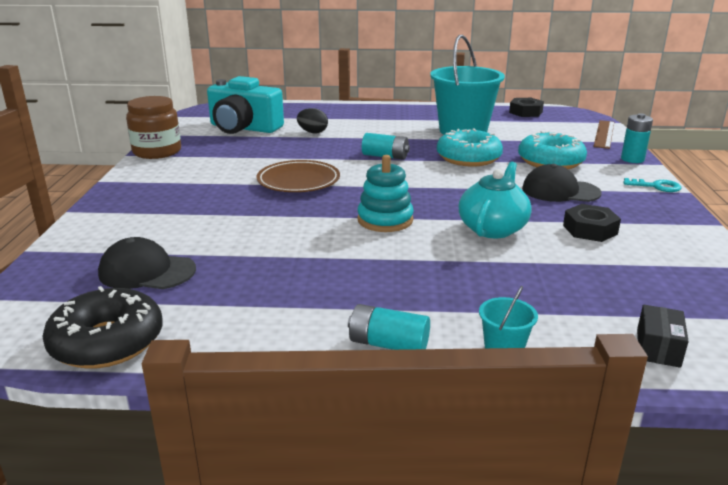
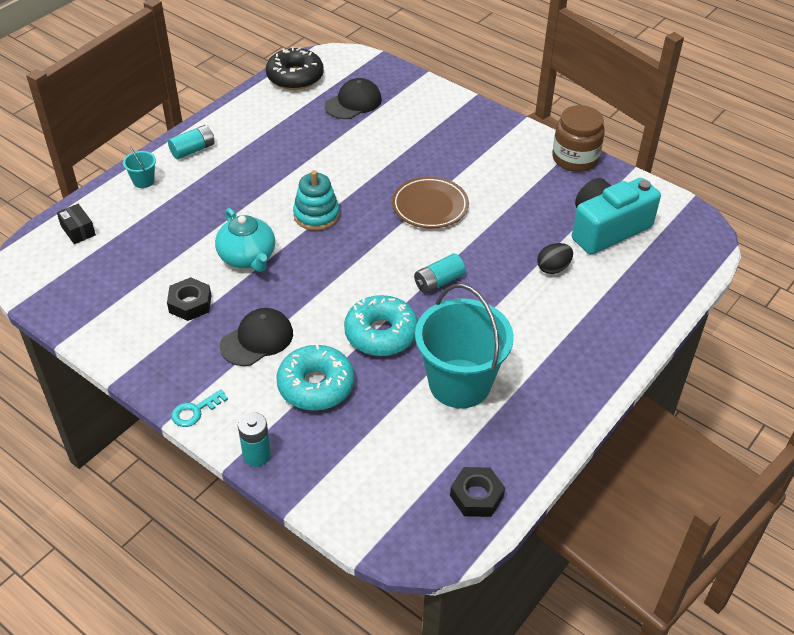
camera: 125 degrees right, 20 degrees up
(604, 134) = (337, 503): brown ruler -> none

